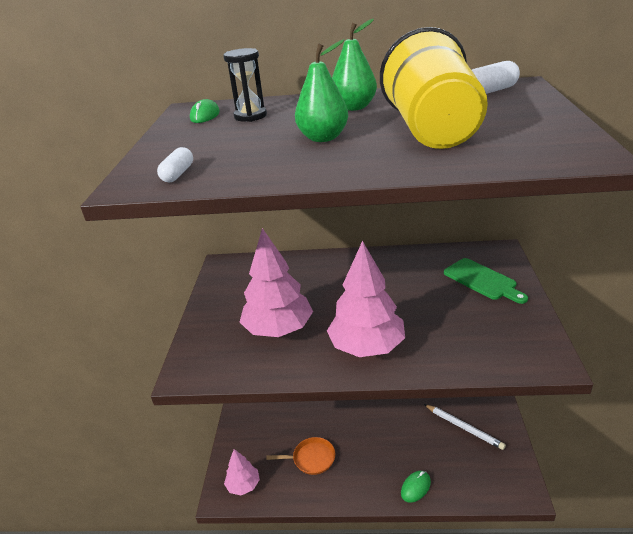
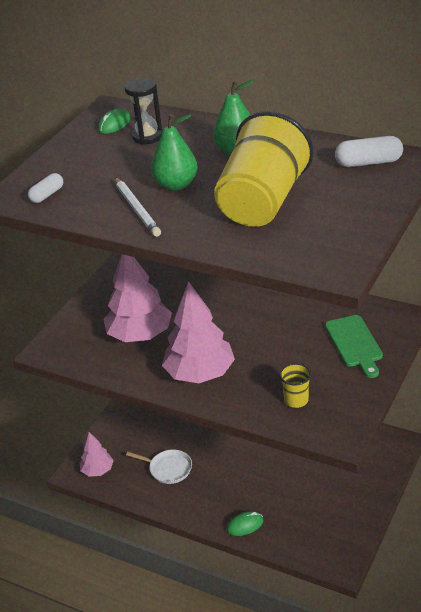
camera: 25 degrees right, 5 degrees up
(311, 458) = (168, 469): orange pan -> white pan
(464, 428) = (329, 491): white pencil -> white pencil (137, 209)
(479, 342) = (296, 400): none -> yellow cup

